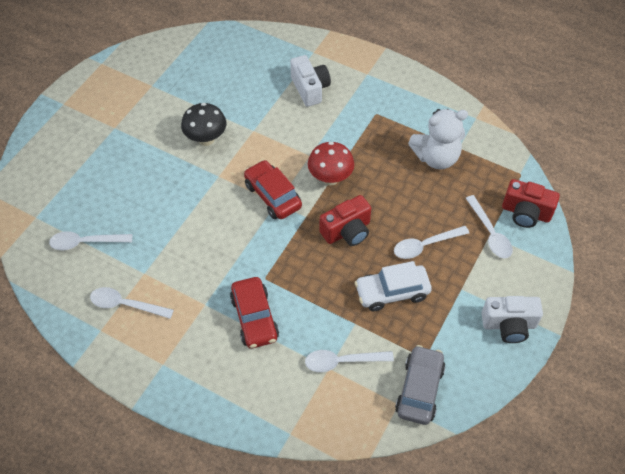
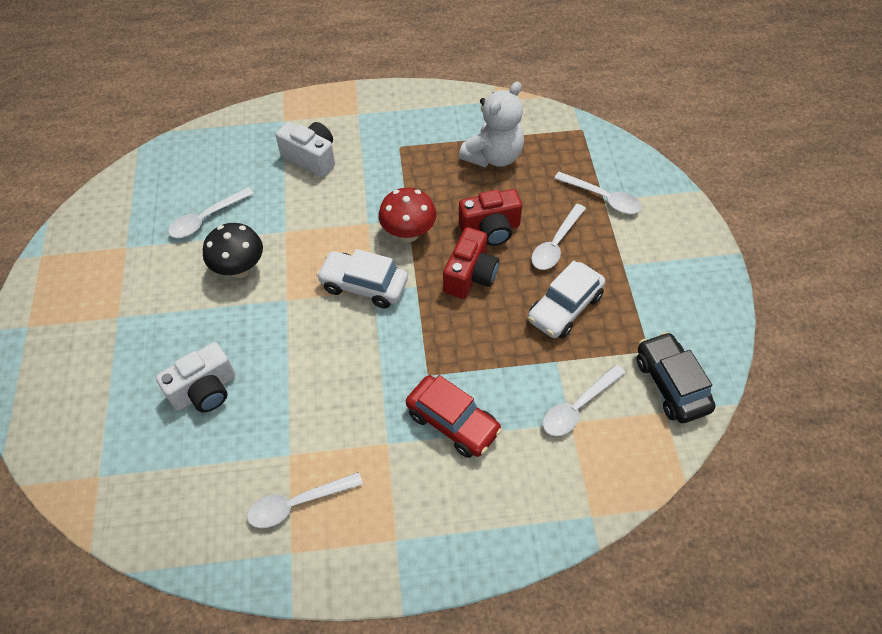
camera: 35 degrees left, 0 degrees up
(85, 242) = (188, 466): white spoon -> white spoon (206, 219)
(272, 196) = (364, 285): red car -> white car
(419, 389) = (671, 384): grey car -> black car
(509, 325) = (693, 271): white camera -> white camera (205, 390)
(525, 213) = (617, 161): red camera -> red camera (490, 229)

